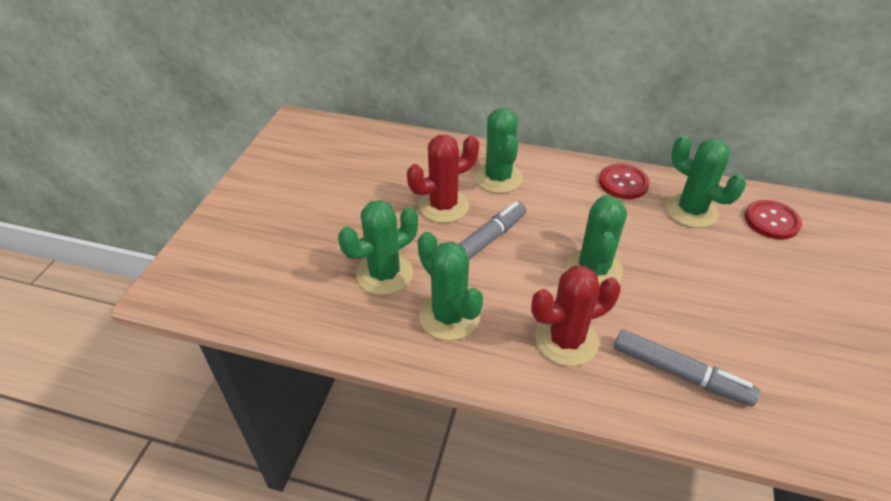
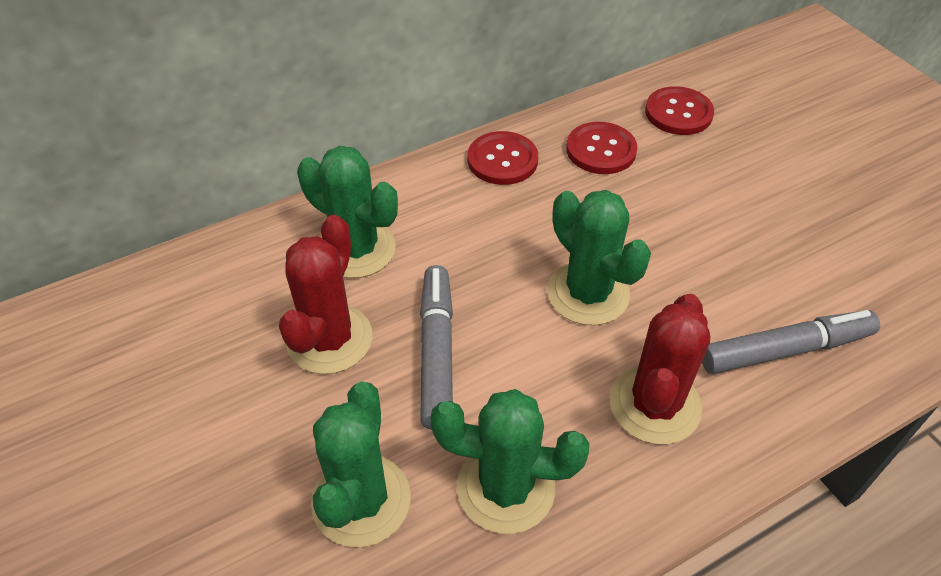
camera: 45 degrees left, 5 degrees up
(691, 211) = (601, 150): green cactus -> red button

